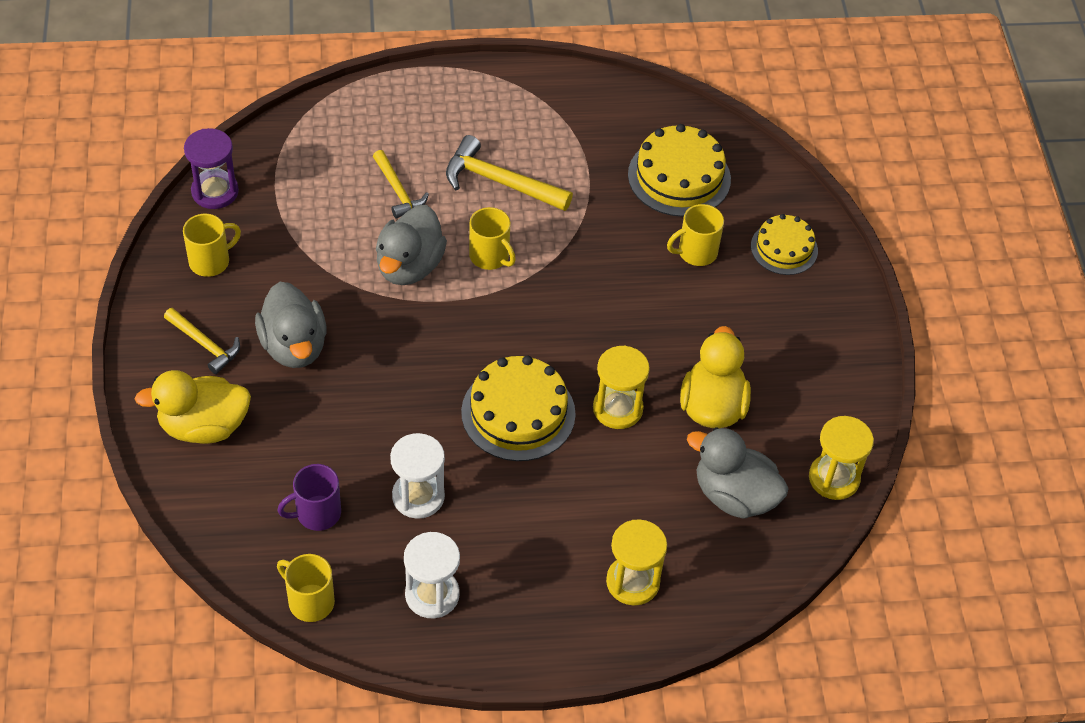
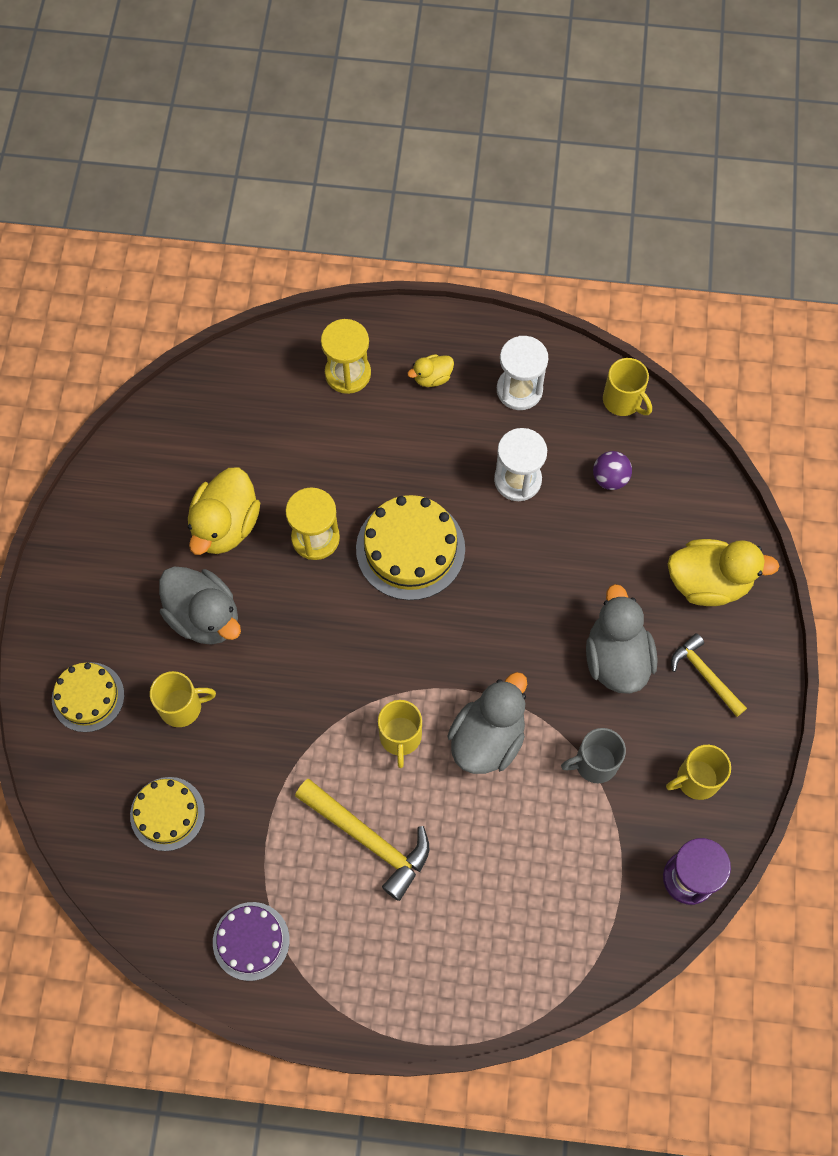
camera: 165 degrees left, 15 degrees up
(307, 261) = (594, 763): none -> grey mug
(317, 513) = (610, 478): purple mug -> purple ball
(398, 191) = (484, 845): yellow hammer -> none
(490, 256) = (400, 737): yellow mug -> yellow mug turned 150 degrees counterclockwise
(535, 593) = (432, 378): none -> yellow duck
(579, 107) = (251, 941): none -> purple cake
(679, 177) = (167, 813): yellow cake -> yellow cake, size x0.64
(734, 495) = (235, 435): grey duck -> grey duck (204, 617)
(834, 478) = (140, 437): yellow hourglass -> none

